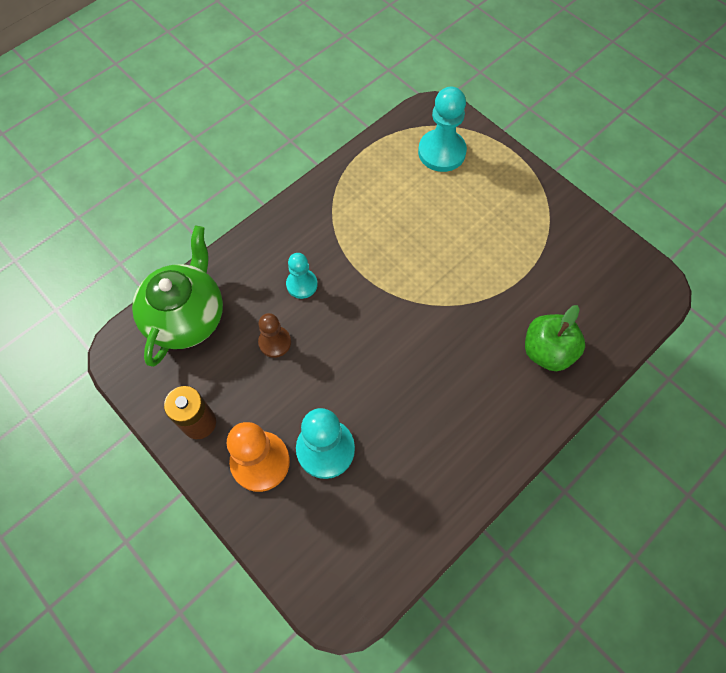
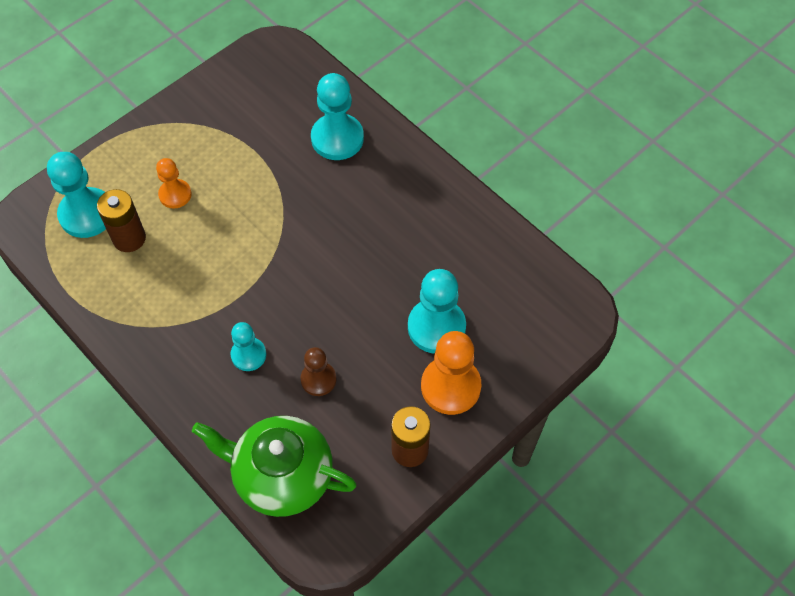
camera: 90 degrees left, 5 degrees down
(418, 185) = (129, 238): none -> brown battery
(467, 215) = (175, 194): none -> orange pawn
(547, 351) = (337, 138): green apple -> turquoise pawn

